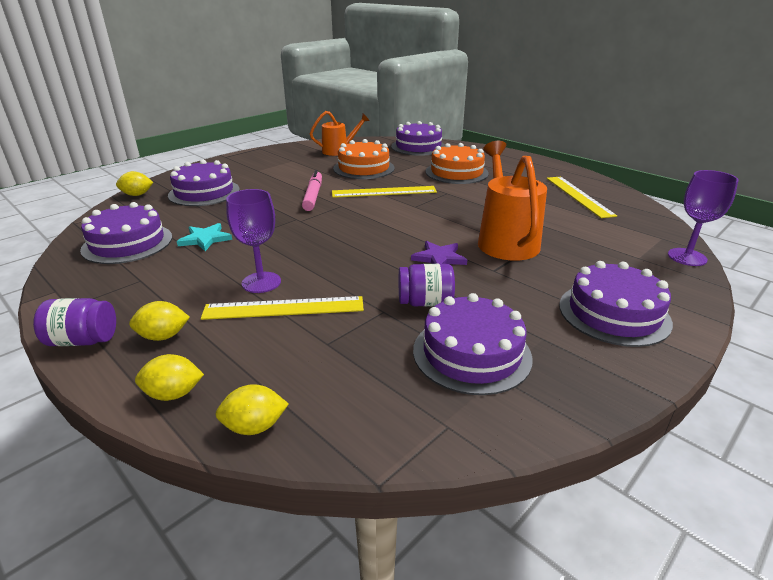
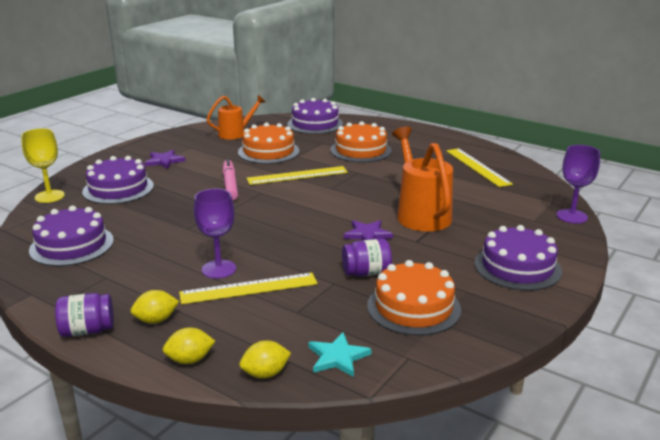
camera: 10 degrees left, 5 degrees down
(137, 195) = (49, 196): yellow lemon -> yellow goblet
(205, 239) = (146, 235): turquoise star -> turquoise star (338, 357)
(261, 170) = (164, 161): none -> purple star
(471, 353) = (413, 307): purple cake -> orange cake

